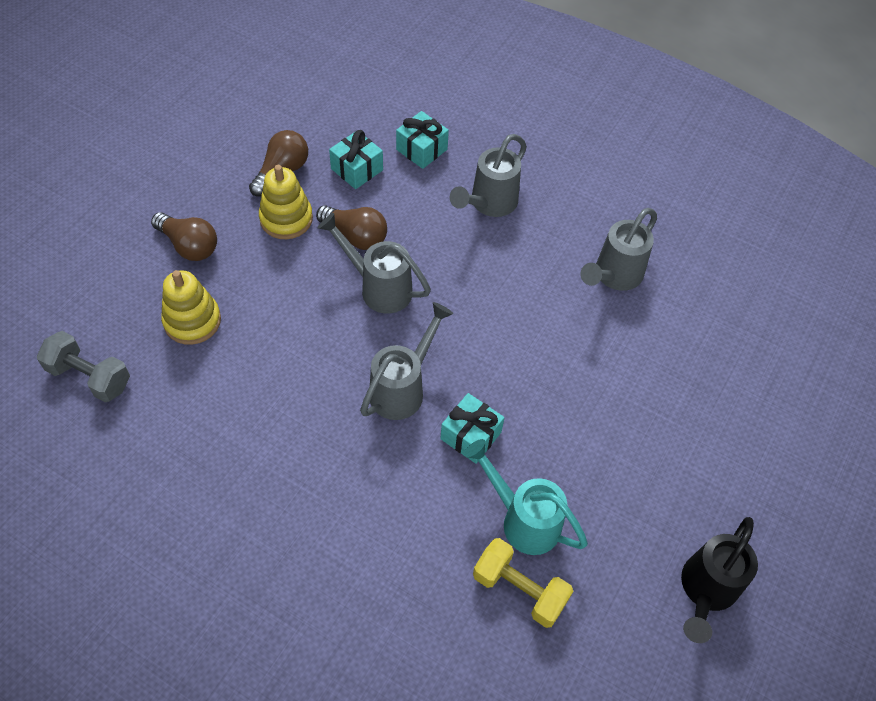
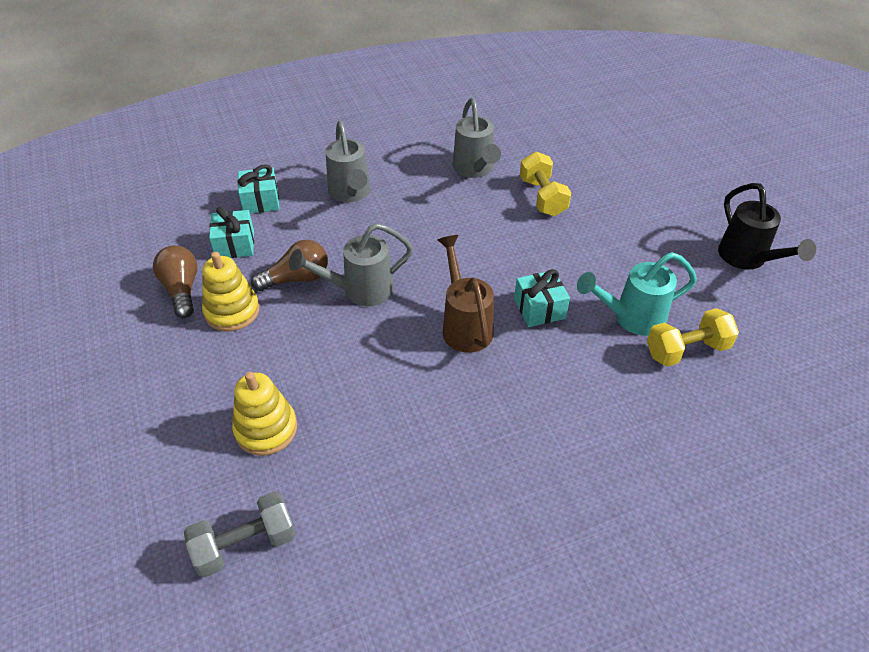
camera: 50 degrees left, 10 degrees down
(189, 245) = (183, 391): brown light bulb -> none
(403, 388) = (464, 325): grey watering can -> brown watering can
(627, 354) = (542, 197): none -> yellow dumbbell

